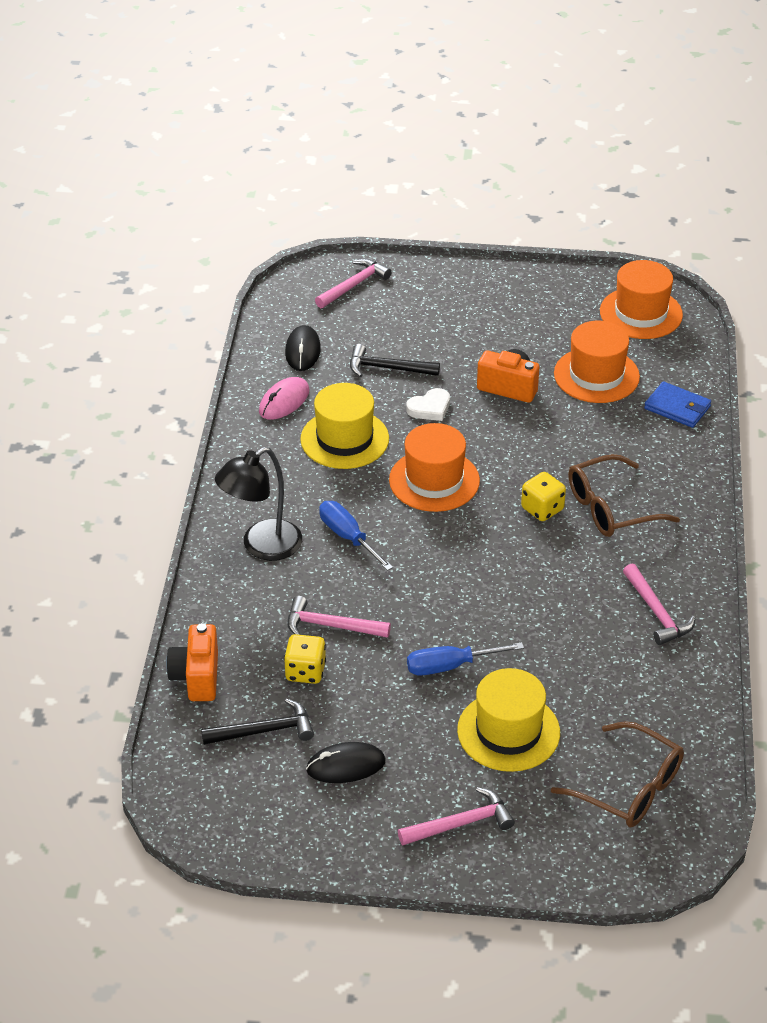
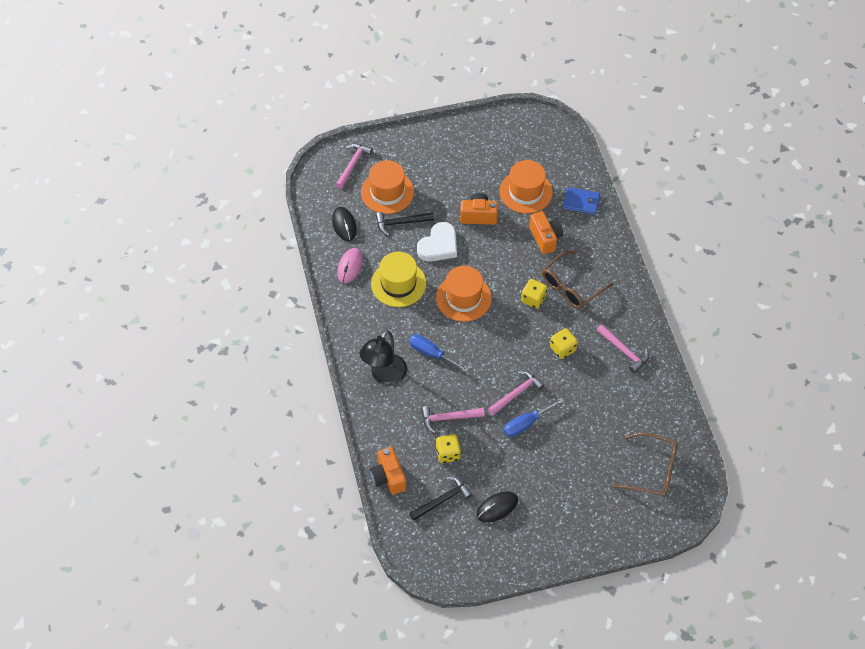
camera: 20 degrees left, 15 degrees up
(430, 408) = (438, 245): white heart -> white heart, size x1.60
(461, 824) = (574, 523): pink hammer -> pink hammer (517, 393)
(508, 731) = (575, 456): yellow hat -> none
(558, 584) = (562, 349): none -> yellow dice
(599, 438) = (545, 238): none -> orange camera
(641, 313) = (533, 137): orange hat -> orange hat (387, 192)

